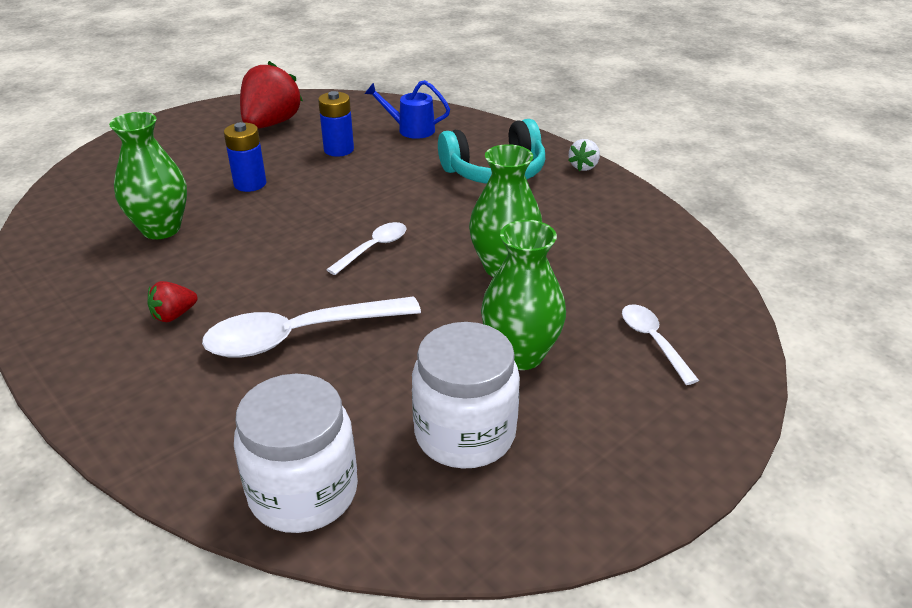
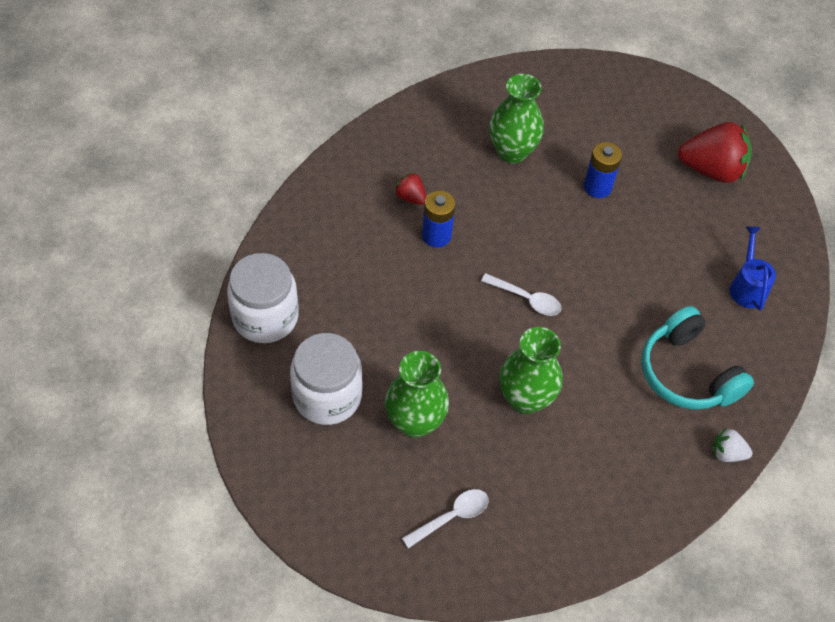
camera: 75 degrees right, 20 degrees up
(299, 336) = (405, 277): white spoon -> none
(339, 150) = (682, 236): blue battery -> blue battery (436, 235)

